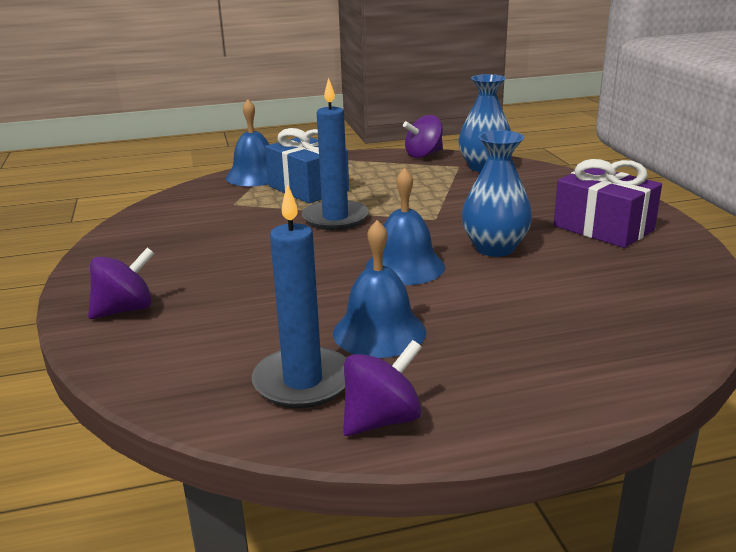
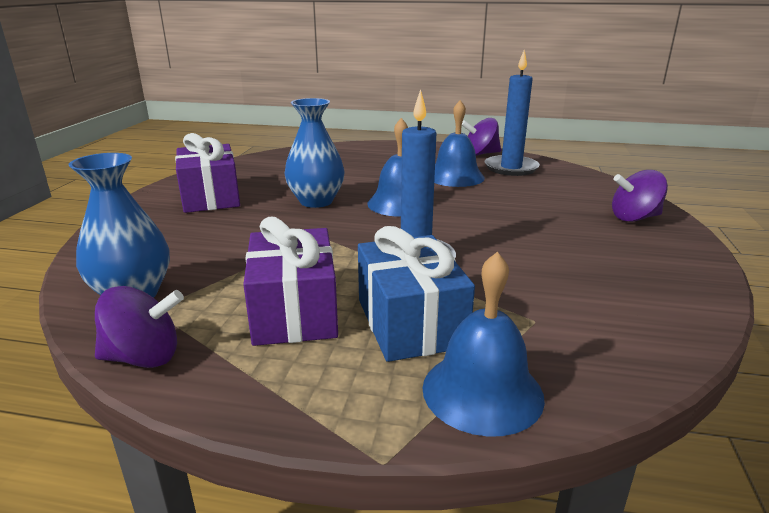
camera: 155 degrees left, 0 degrees up
(380, 179) = (294, 311): none -> purple gift

